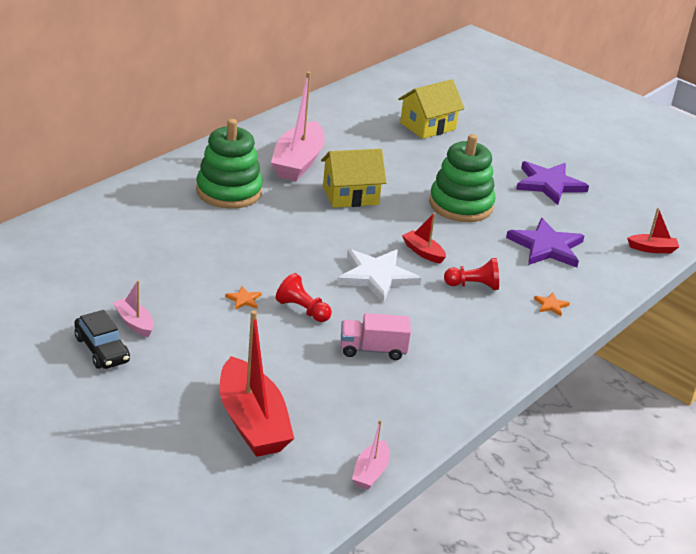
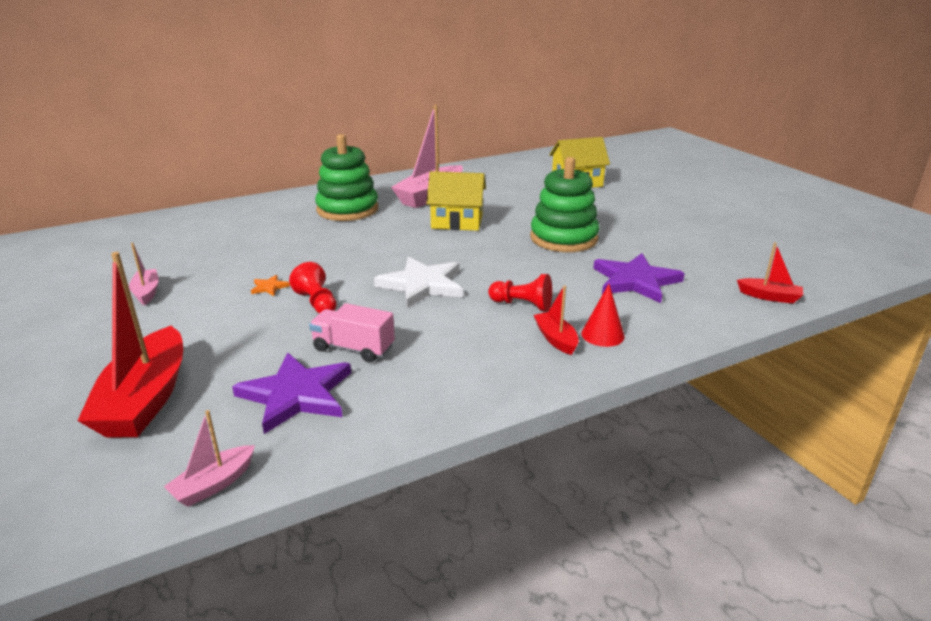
camera: 25 degrees right, 5 degrees down
(102, 349) = (90, 309): black car -> none
(423, 252) = (490, 270): red boat -> red boat (556, 339)
(549, 184) = (674, 231): purple star -> purple star (296, 395)
(551, 305) = (602, 335): orange star -> red cone

